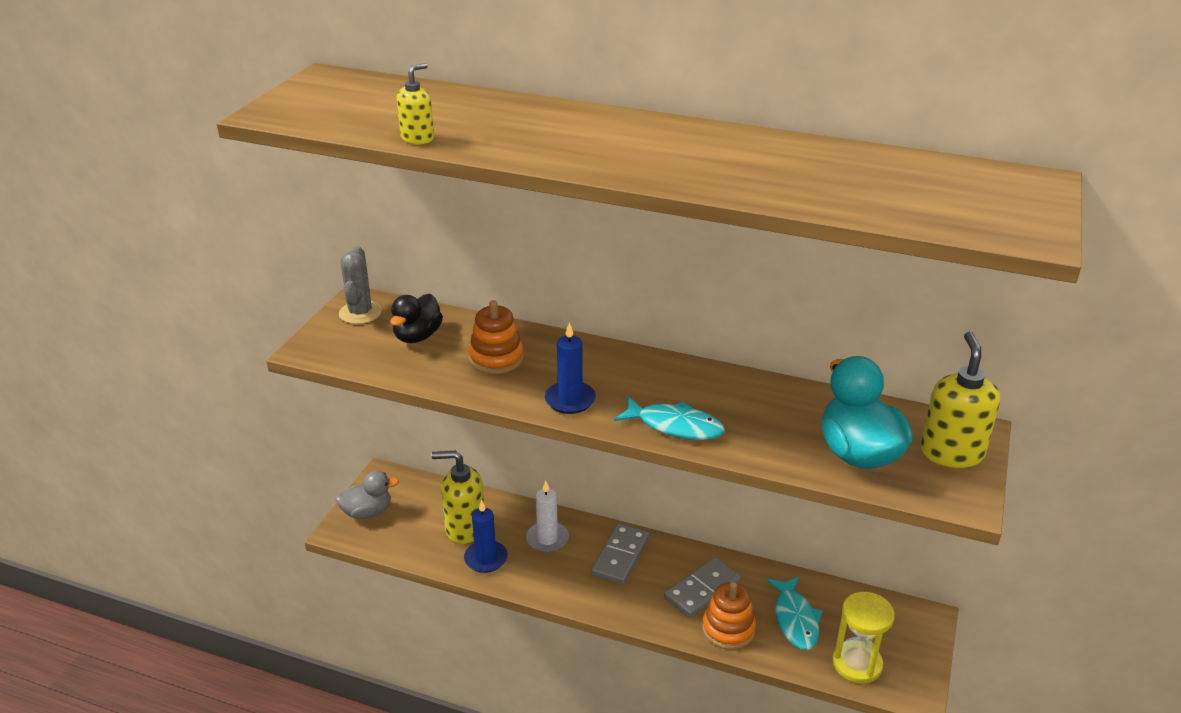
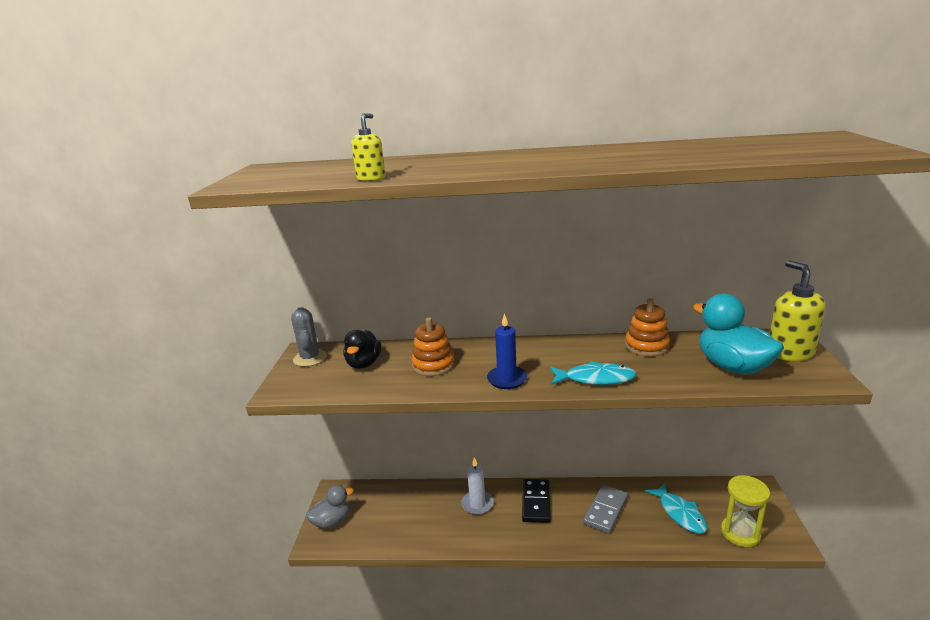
camera: 15 degrees left, 10 degrees down
(464, 528) = (412, 513): yellow soap dispenser -> none
(486, 558) = (439, 531): blue candle -> none
(620, 556) = (536, 502): grey domino -> black domino
(728, 629) = (640, 534): orange stacking toy -> orange stacking toy (646, 346)

